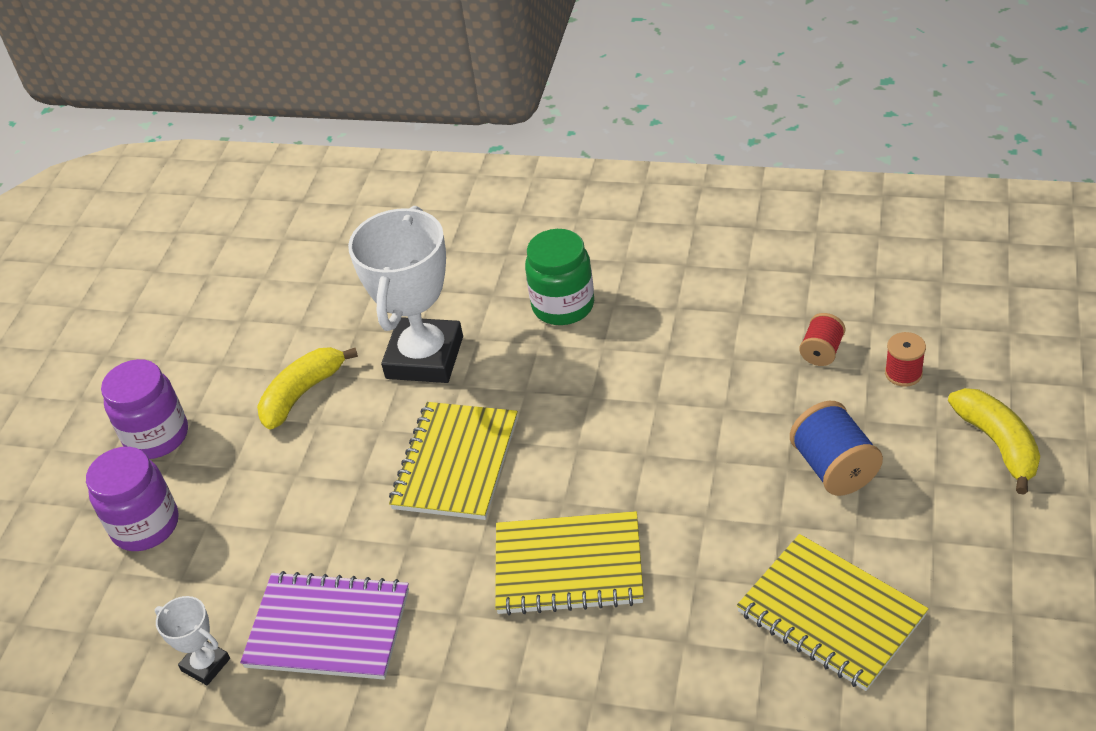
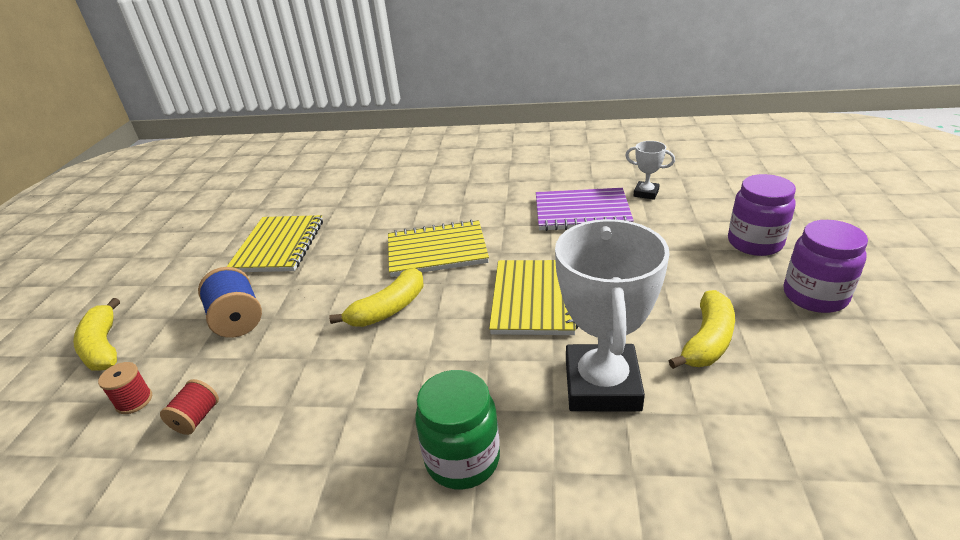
camera: 170 degrees right, 10 degrees down
(636, 466) = (388, 309): none -> yellow banana
(830, 614) = (279, 246): yellow notebook -> yellow notebook turned 60 degrees clockwise

